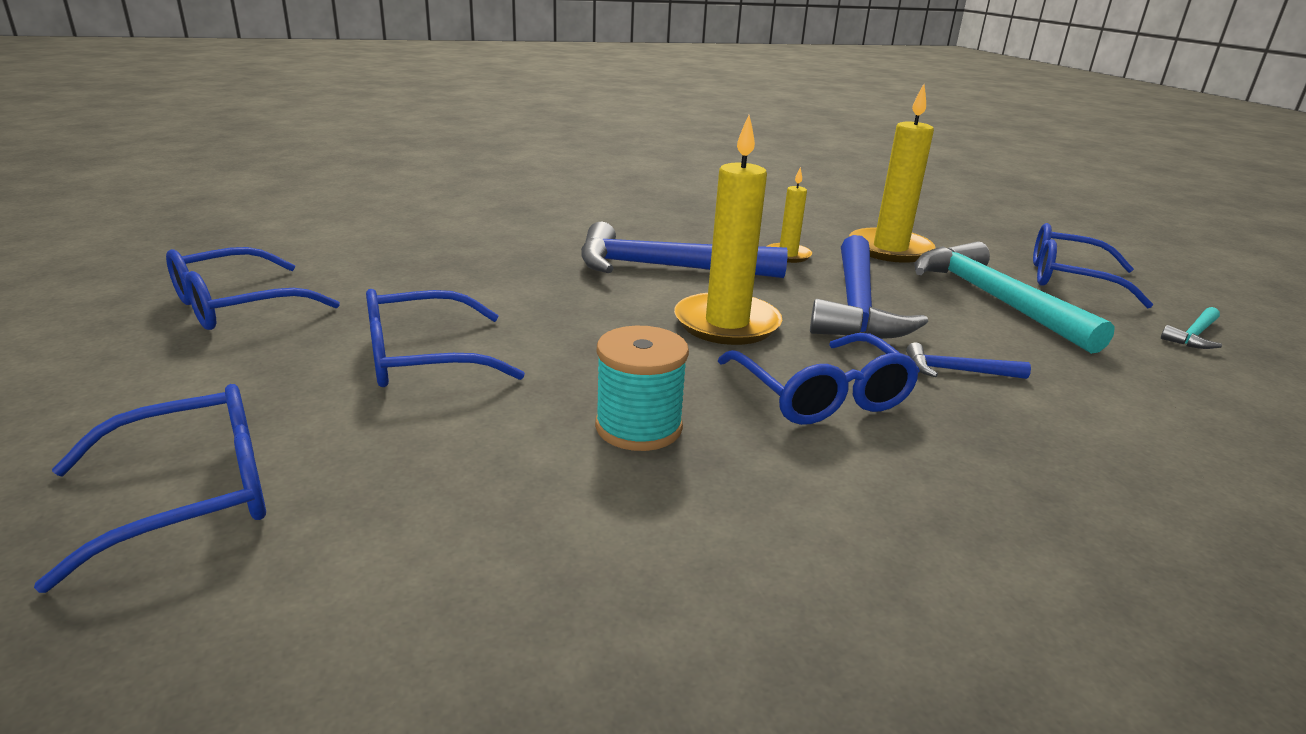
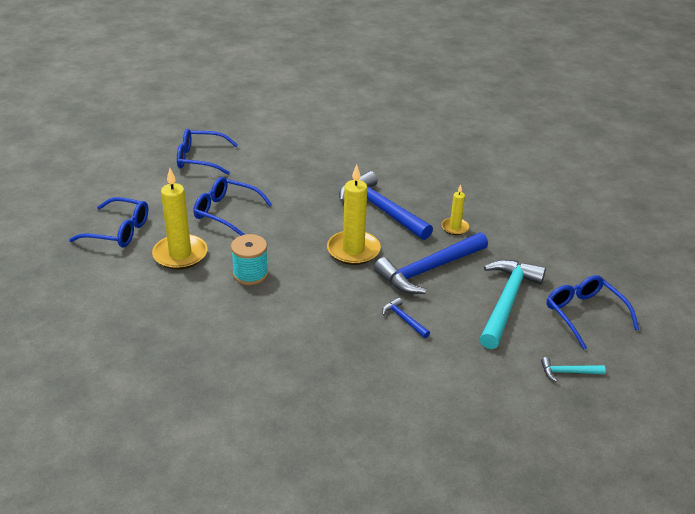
camera: 45 degrees right, 10 degrees up
(821, 395) = (329, 297): blue glasses -> none
(890, 249) = (520, 249): yellow candle -> yellow candle (180, 254)

